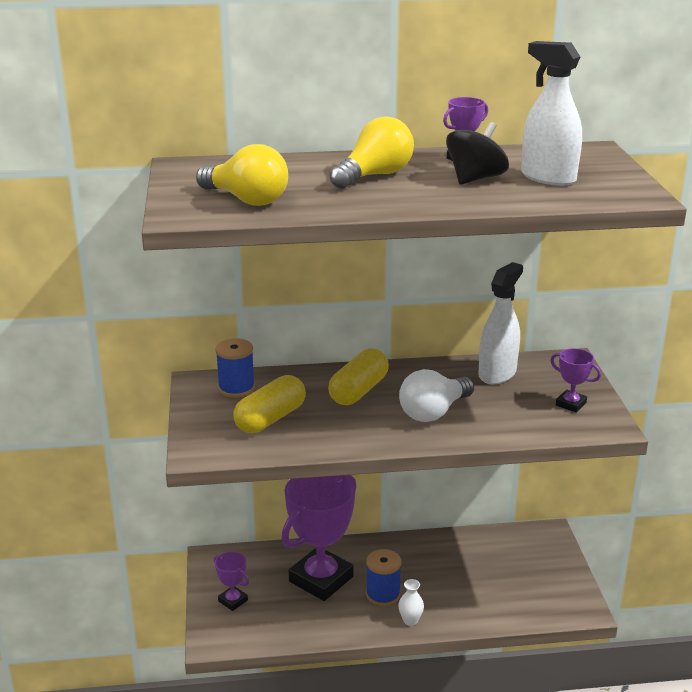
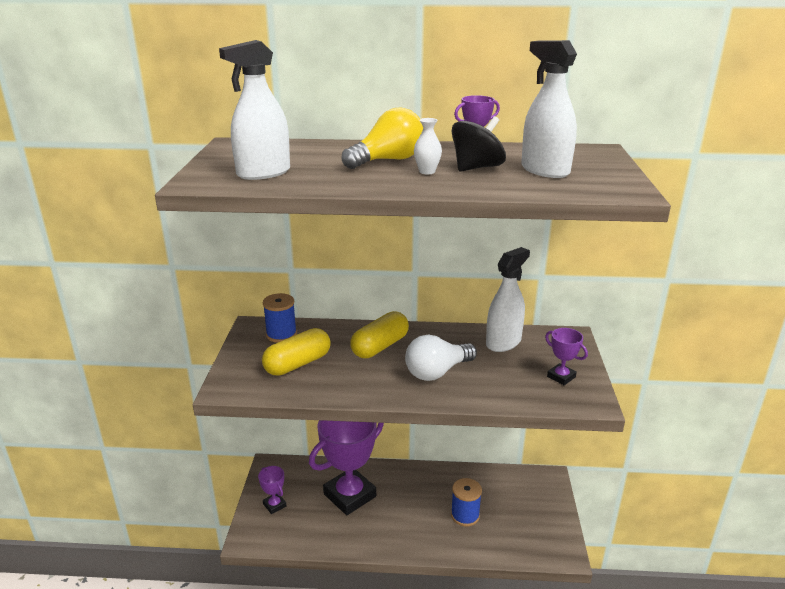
camera: 10 degrees right, 0 degrees up
(246, 200) = (263, 173): yellow light bulb -> white spray bottle
(383, 594) = (396, 516): blue spool -> blue spool (465, 515)
(410, 620) = (412, 543): white vase -> white vase (427, 171)

